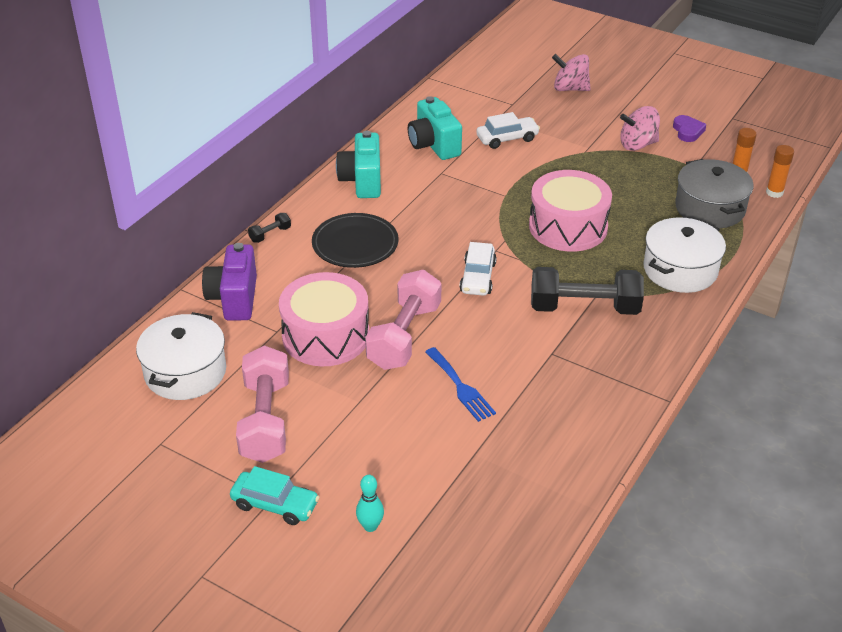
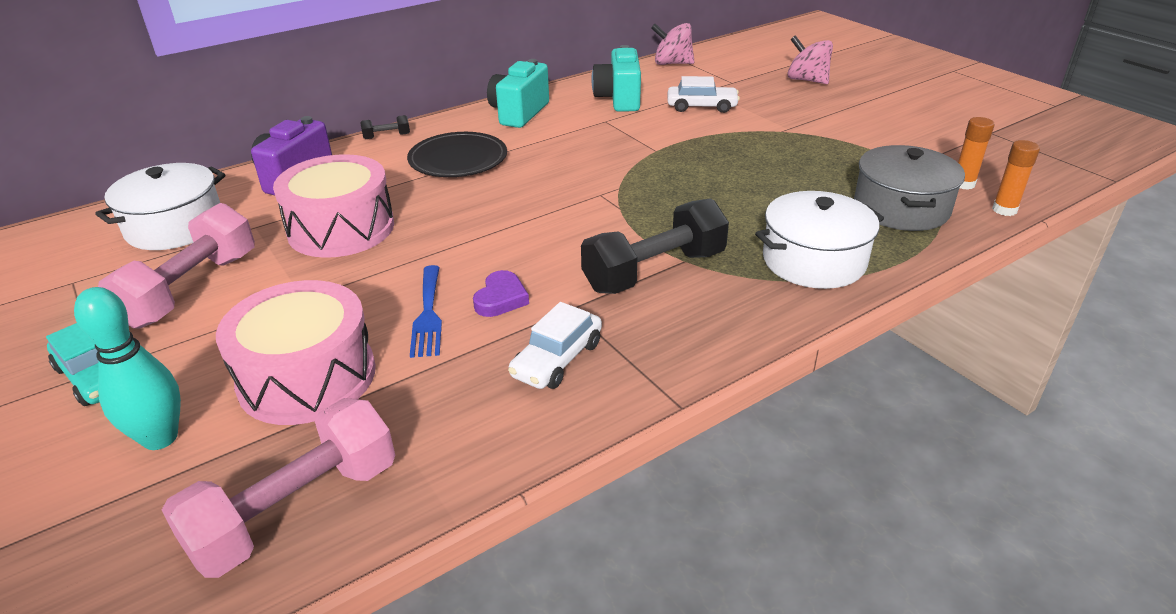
camera: 25 degrees right, 5 degrees down
(370, 526) = (160, 438): turquoise bowling pin -> turquoise bowling pin, size x1.69
(404, 336) = (420, 248): pink dumbbell -> pink dumbbell (296, 510)
(477, 277) = (555, 214): white car -> white car (557, 359)
(568, 227) = (703, 190): pink drum -> pink drum (307, 377)
(584, 308) = (654, 271): black dumbbell -> black dumbbell turned 60 degrees counterclockwise
(637, 145) = (850, 135): pink spinning top -> pink spinning top (672, 63)
(687, 131) = (923, 134): purple heart -> purple heart (501, 298)

